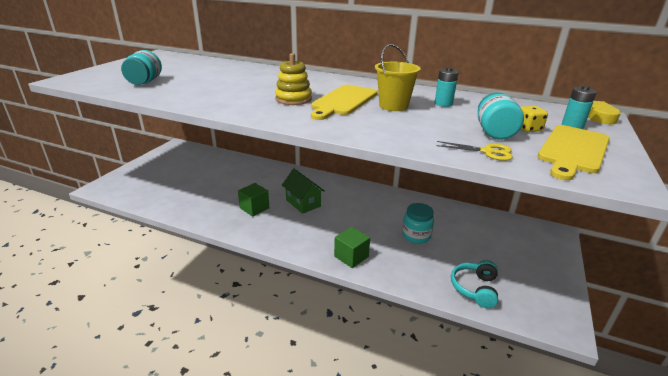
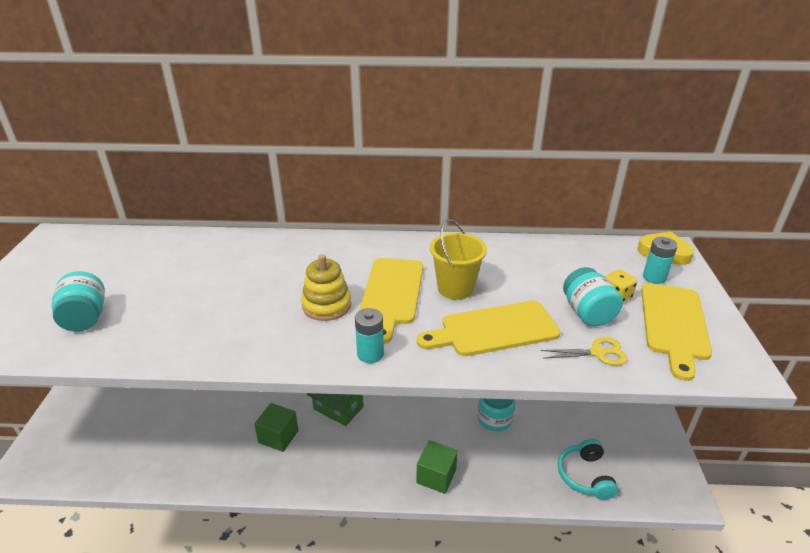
camera: 20 degrees left, 5 degrees up
(407, 127) = (494, 329): none -> yellow cutting board
(443, 103) = (507, 268): turquoise battery -> turquoise battery (370, 354)

